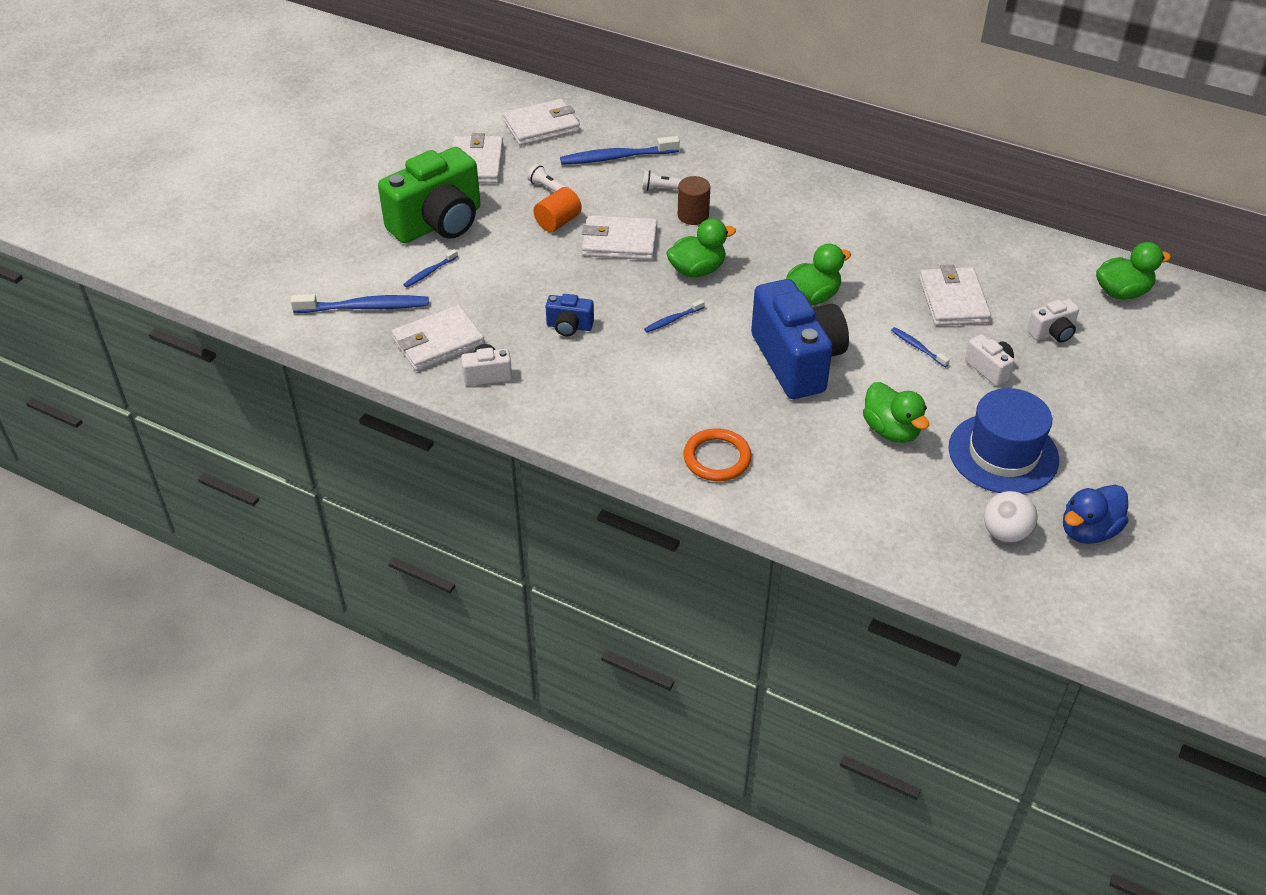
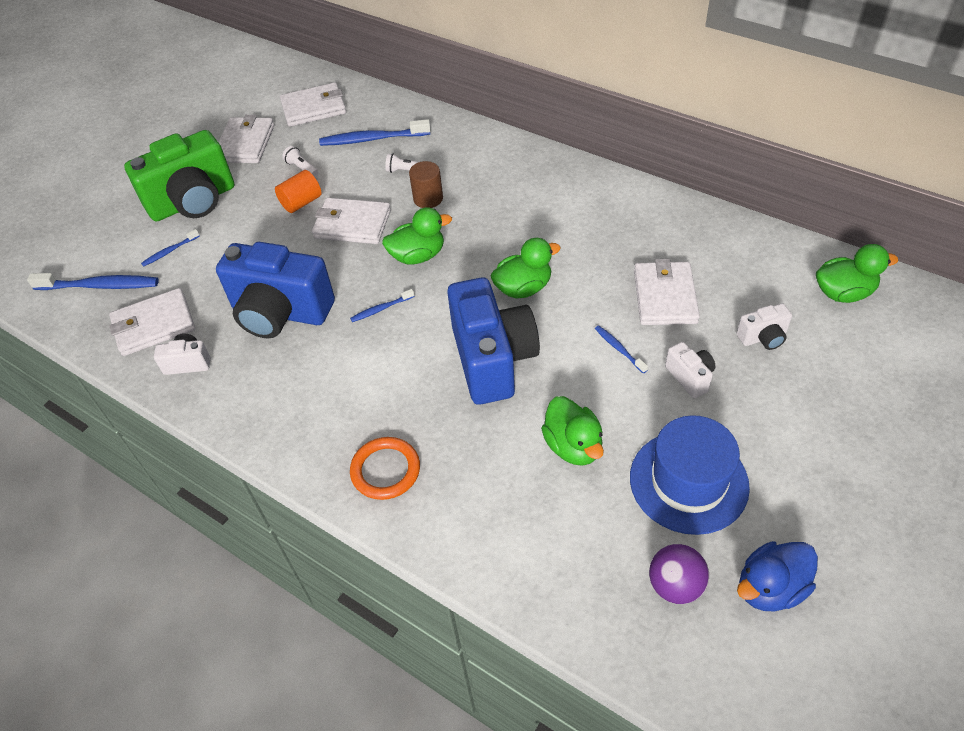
camera: 10 degrees right, 5 degrees up
(569, 326) = (280, 313): blue camera -> blue camera, size x2.25
(1005, 533) = (675, 585): white ball -> purple ball

